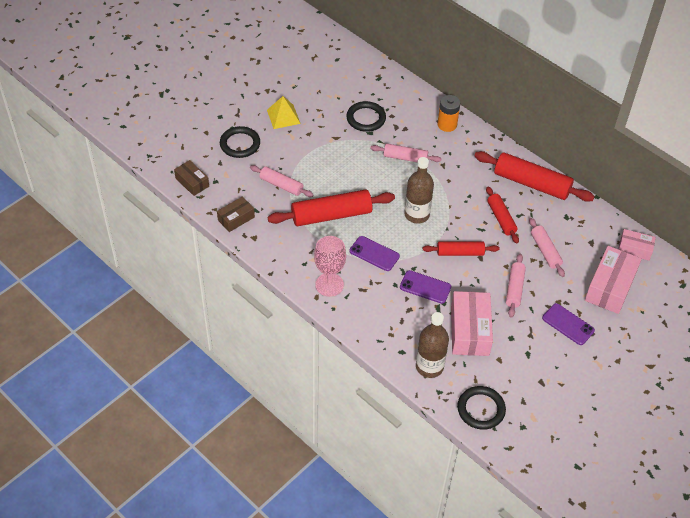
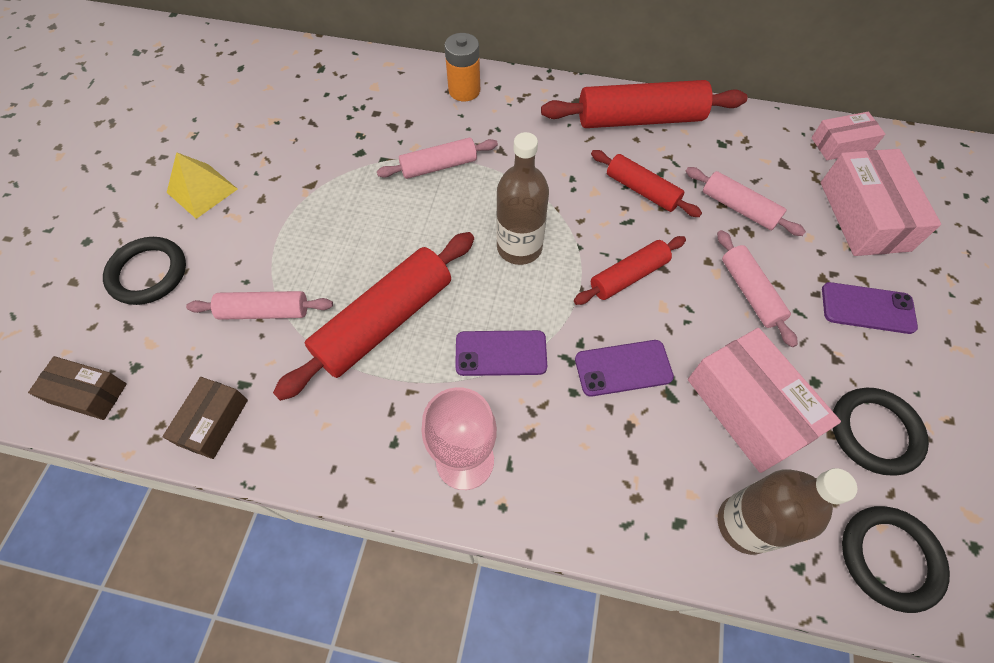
camera: 30 degrees left, 10 degrees up
(366, 118) = (339, 134): black ring -> black ring (874, 432)

